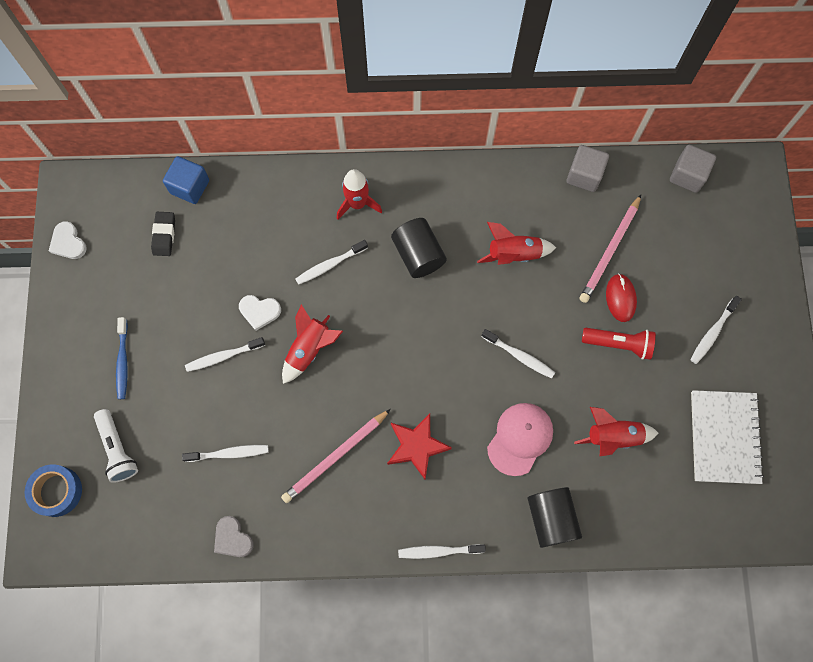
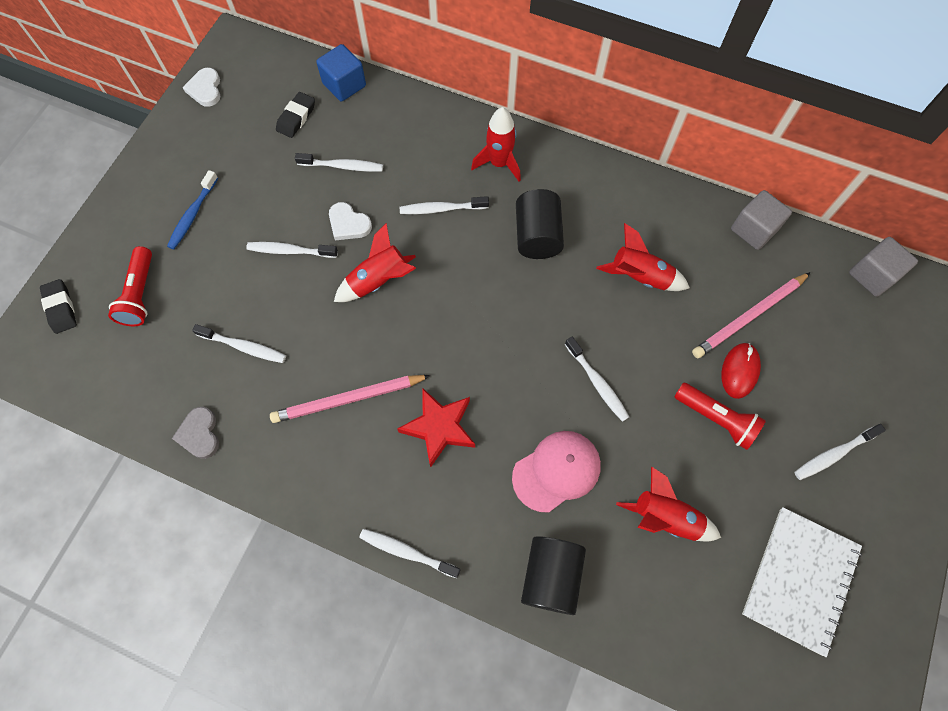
camera: 25 degrees right, 5 degrees down
(57, 491) = (61, 308): blue tape -> black eraser
(118, 449) = (140, 294): white flashlight -> red flashlight
(228, 262) = (343, 166): none -> white toothbrush

